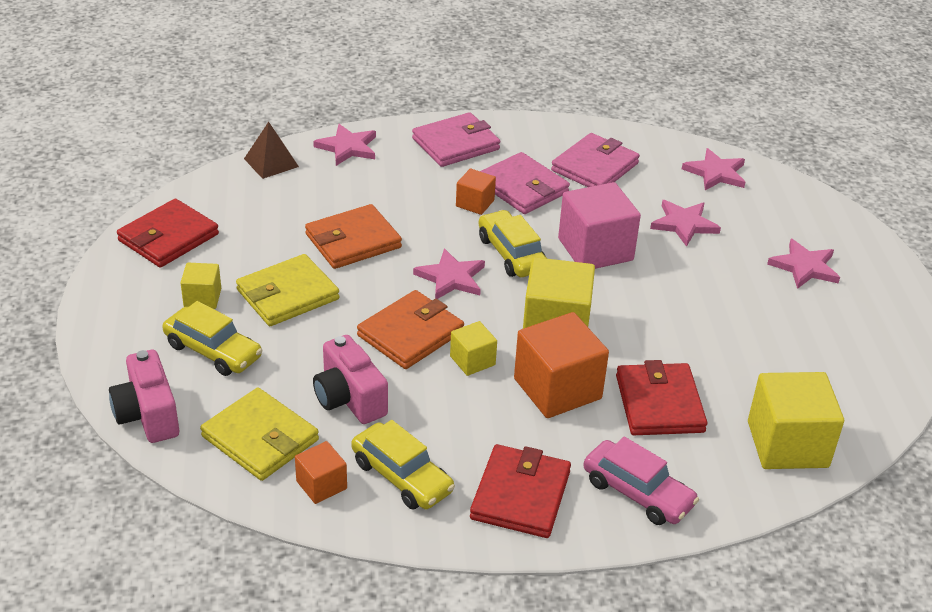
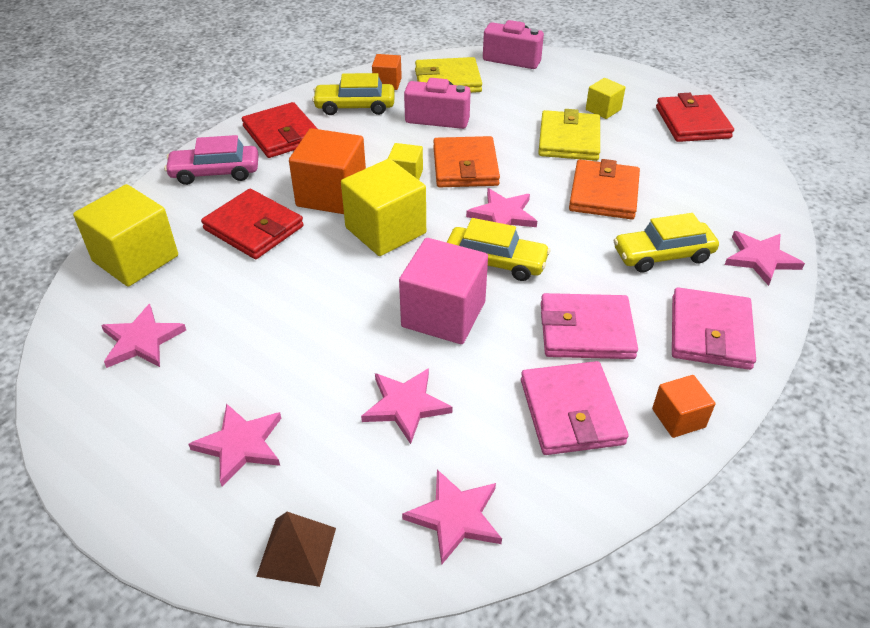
camera: 135 degrees right, 5 degrees up
(213, 351) = (543, 94): yellow car -> yellow car (663, 255)
(271, 162) = (767, 206): brown pyramid -> brown pyramid (297, 551)
(475, 203) = (591, 284): orange cube -> orange cube (678, 418)
(827, 369) = (142, 340): none -> pink star

